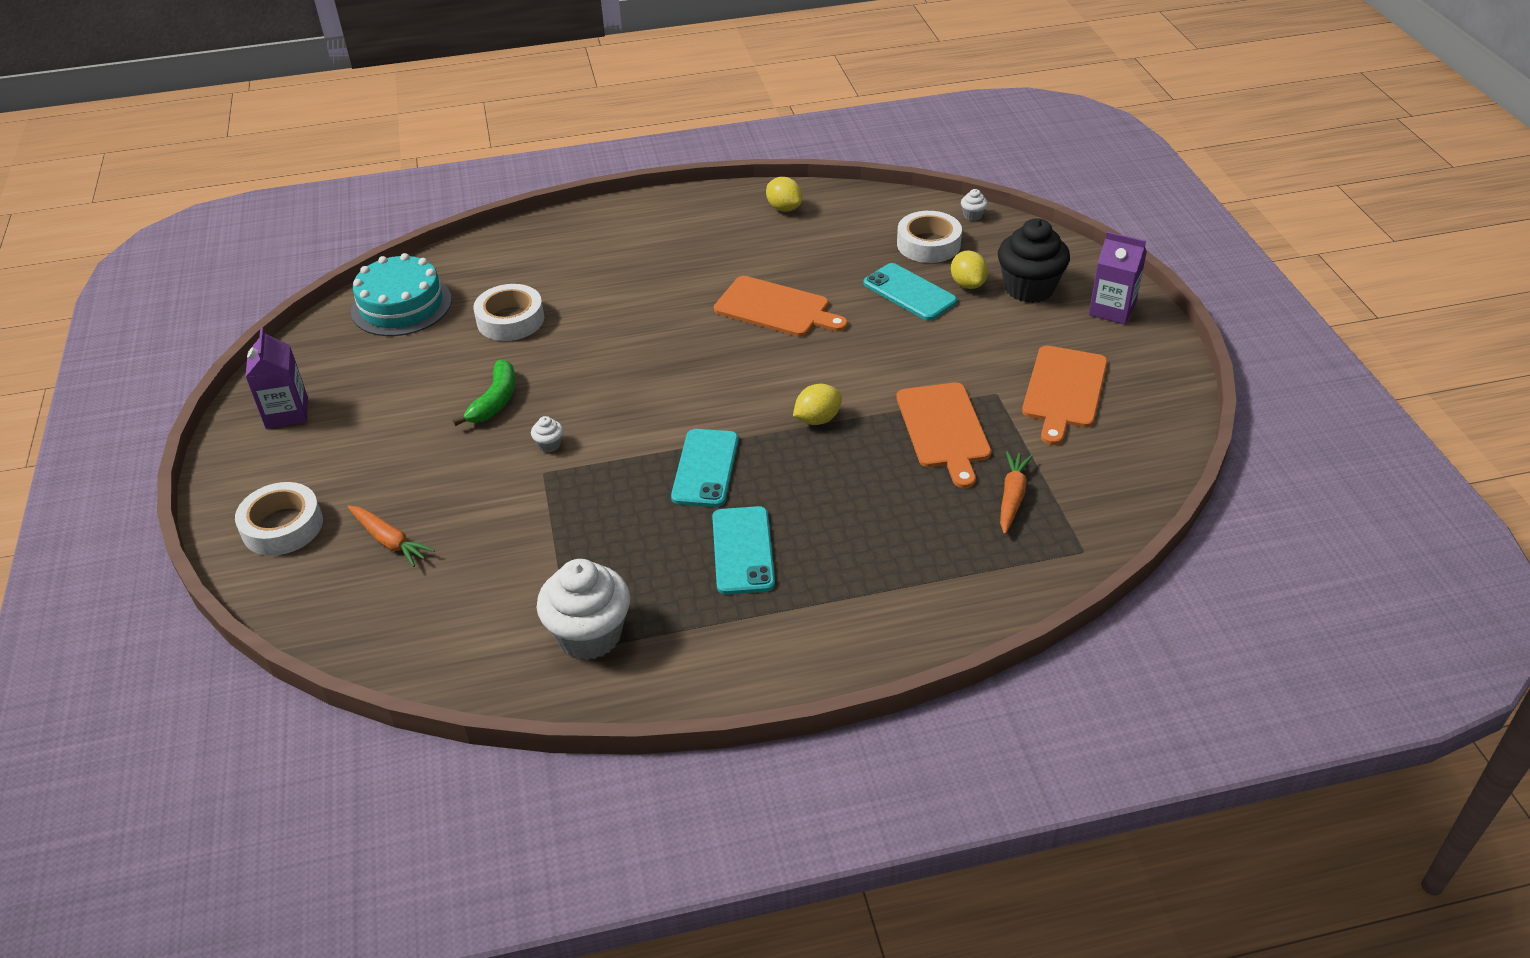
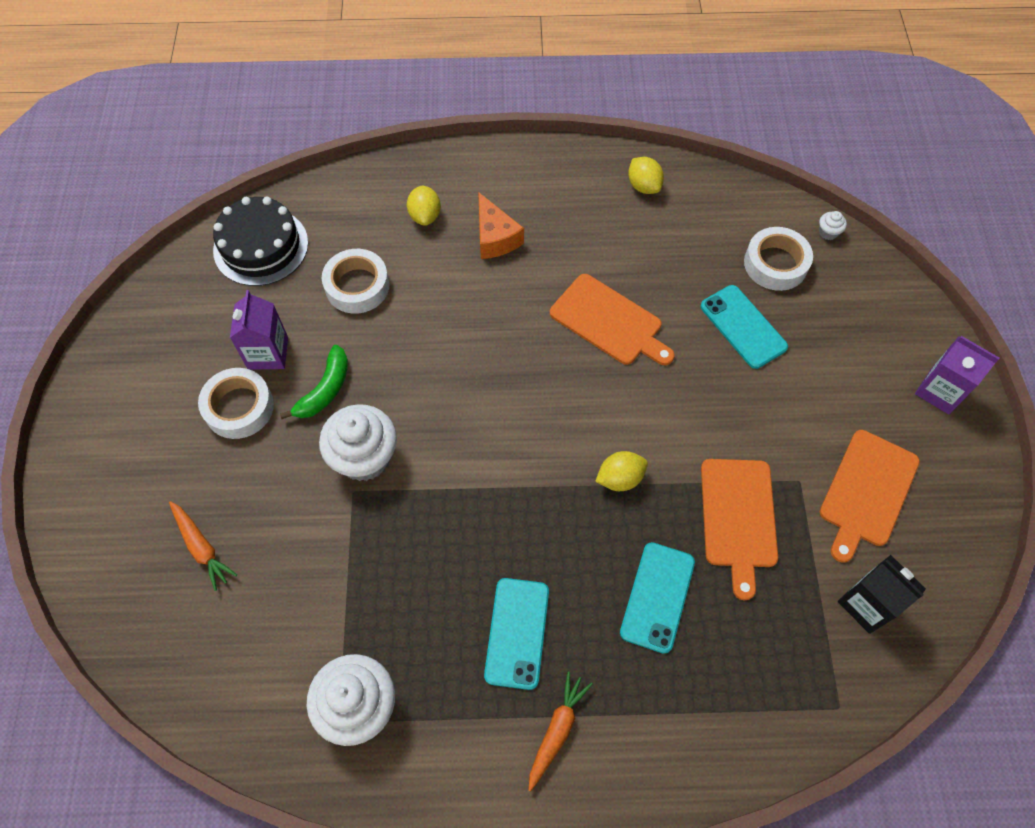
camera: 10 degrees right, 20 degrees up
(282, 526) = (111, 508): white tape -> white tape (239, 407)
(287, 413) = (137, 365): purple carton -> purple carton (268, 353)
(401, 305) = (261, 246): turquoise cake -> black cake
(549, 445) = (364, 457): white cupcake -> white cupcake, size x2.46
(644, 265) = (495, 237): none -> orange cheese
(705, 468) = (502, 519): turquoise phone -> turquoise phone (657, 597)
(967, 284) = (803, 327): yellow lemon -> yellow lemon (425, 216)
(1012, 497) = (785, 622): orange carrot -> orange carrot (557, 730)
(1029, 288) = (863, 345): black cupcake -> none
(1088, 471) = (867, 604): none -> black carton

